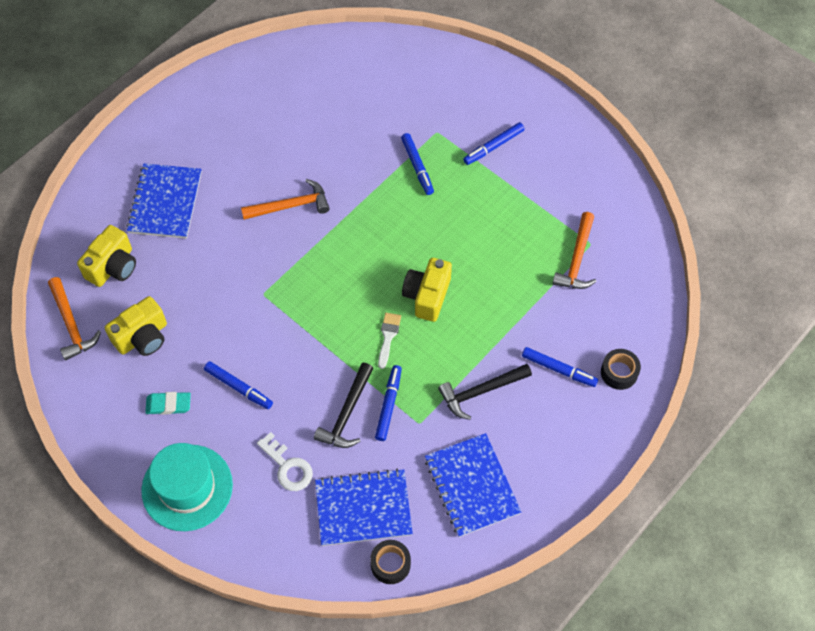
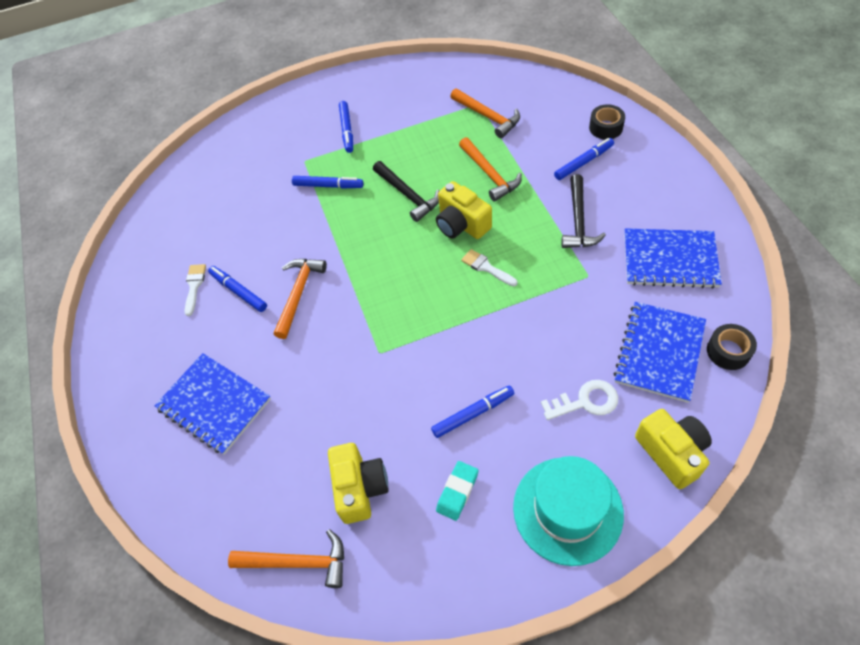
camera: 55 degrees left, 5 degrees down
(113, 266) = (254, 487): yellow camera -> yellow camera (671, 452)
(262, 126) = (194, 286): none -> white brush
(346, 414) = (550, 329): black hammer -> black hammer (408, 195)
(388, 405) = (558, 292): blue marker -> blue marker (238, 291)
(500, 293) = (489, 174): none -> orange hammer

